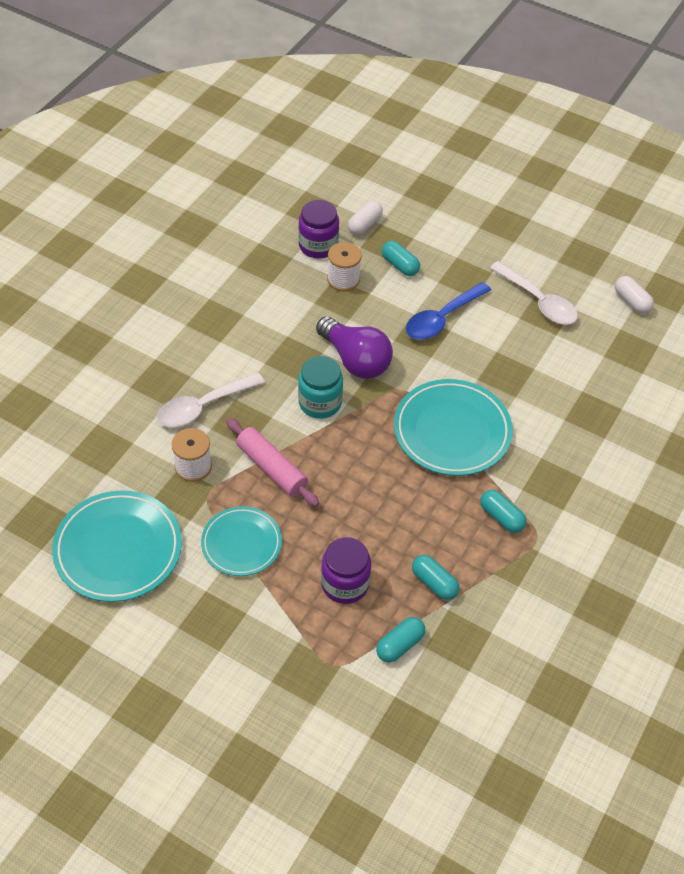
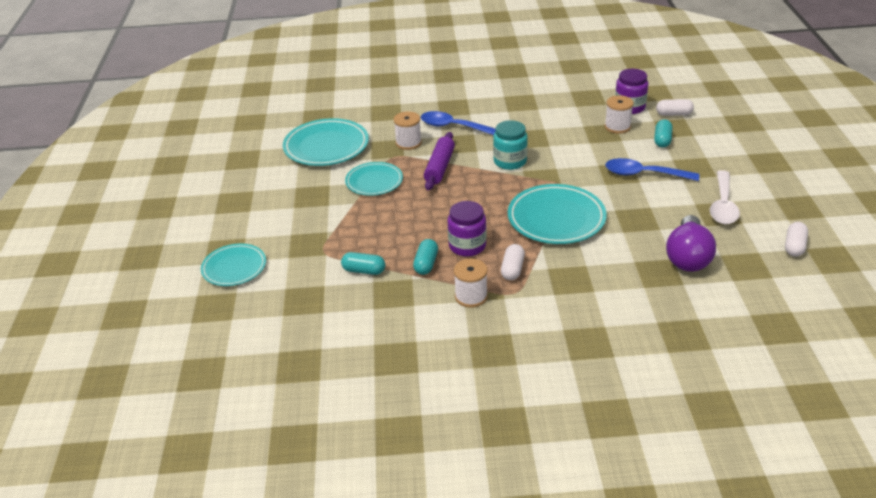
camera: 60 degrees right, 15 degrees down
(203, 406) = (454, 127): white spoon -> blue spoon
(271, 468) = (439, 167): pink rolling pin -> purple rolling pin
(288, 772) = (234, 268): none -> turquoise plate
(345, 584) = (386, 230): purple jar -> purple jar (467, 246)
(355, 360) = (560, 159): purple light bulb -> purple light bulb (688, 257)
(501, 517) = (512, 269): turquoise capsule -> white capsule
(516, 576) = (471, 296): none -> white spool

